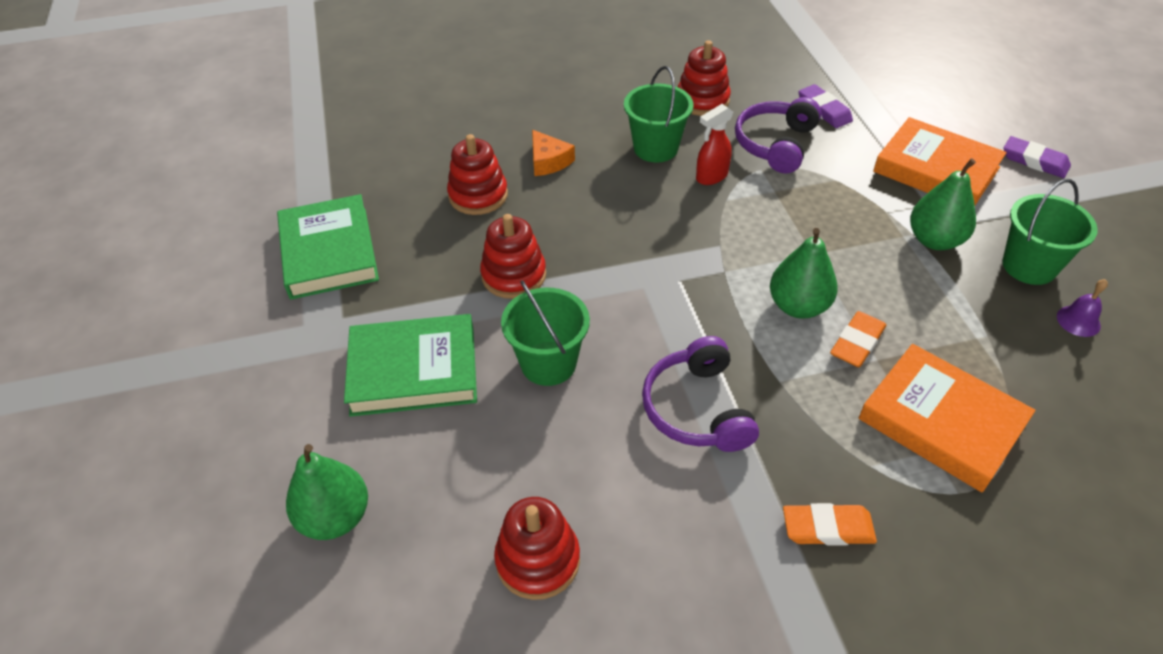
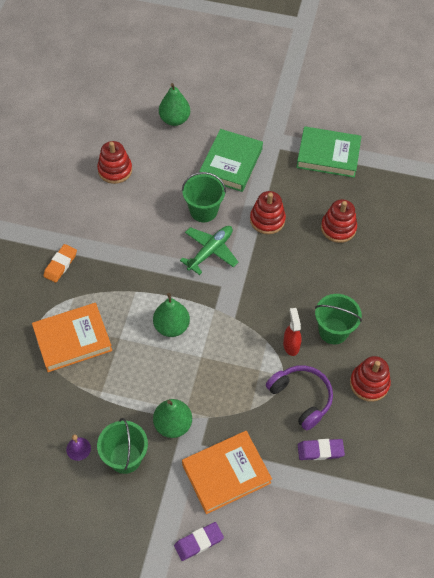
camera: 115 degrees right, 10 degrees up
(548, 161) = (351, 272): orange cheese -> none
(625, 319) = (210, 251): none -> green plane
(698, 408) = (143, 252): purple headphones -> none
(857, 343) = (134, 337): orange eraser -> none

